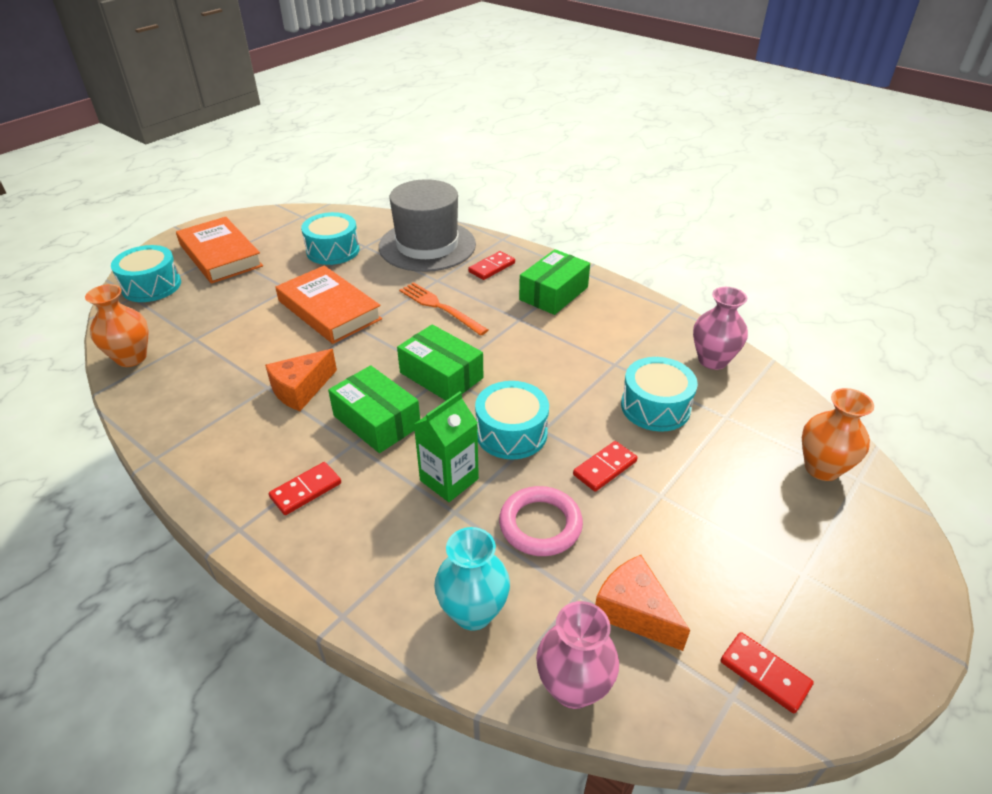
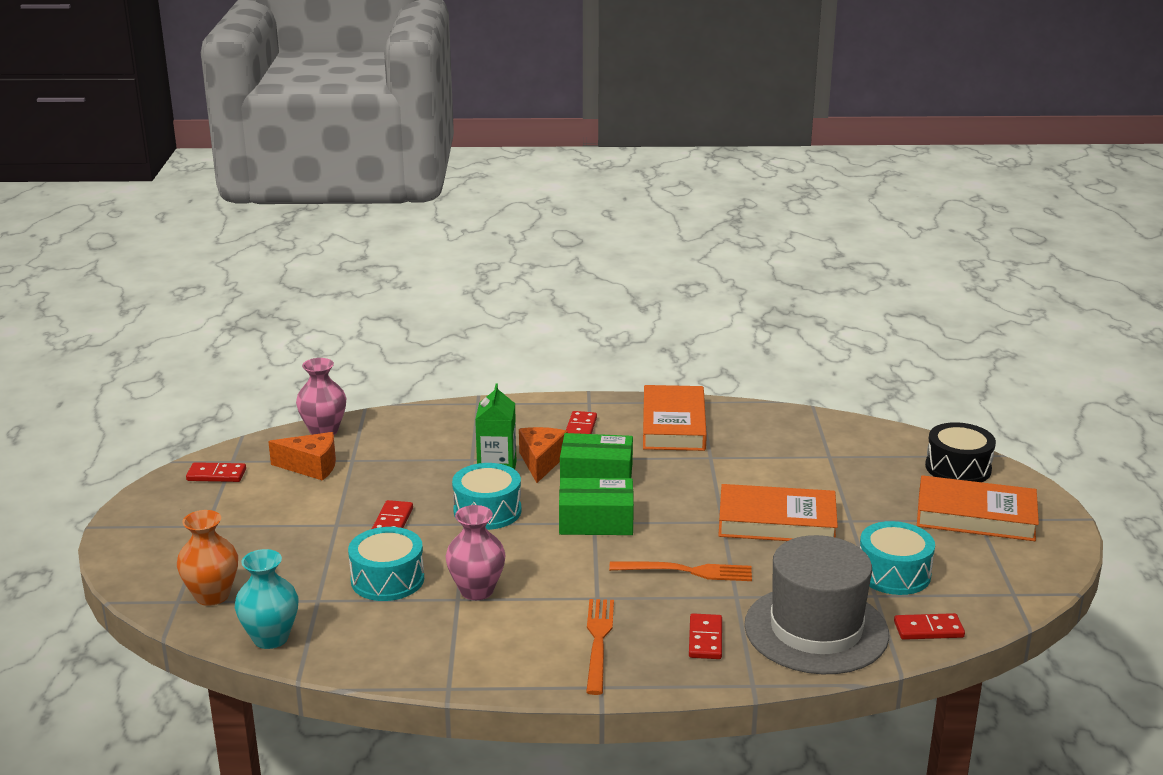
camera: 140 degrees right, 15 degrees down
(131, 358) = (841, 428): orange vase -> none
(151, 286) = (958, 468): turquoise drum -> black drum
(228, 441) = (673, 425): none -> orange book
(301, 390) = (684, 466): orange cheese -> orange cheese (541, 462)
(375, 222) = (928, 629): none -> red domino
(473, 612) = (407, 431): turquoise vase -> turquoise vase (270, 638)
(540, 525) = (408, 476): pink ring -> none
(553, 293) = (598, 642): green box -> orange fork
(712, 360) = (363, 647): pink vase -> pink vase (476, 590)

